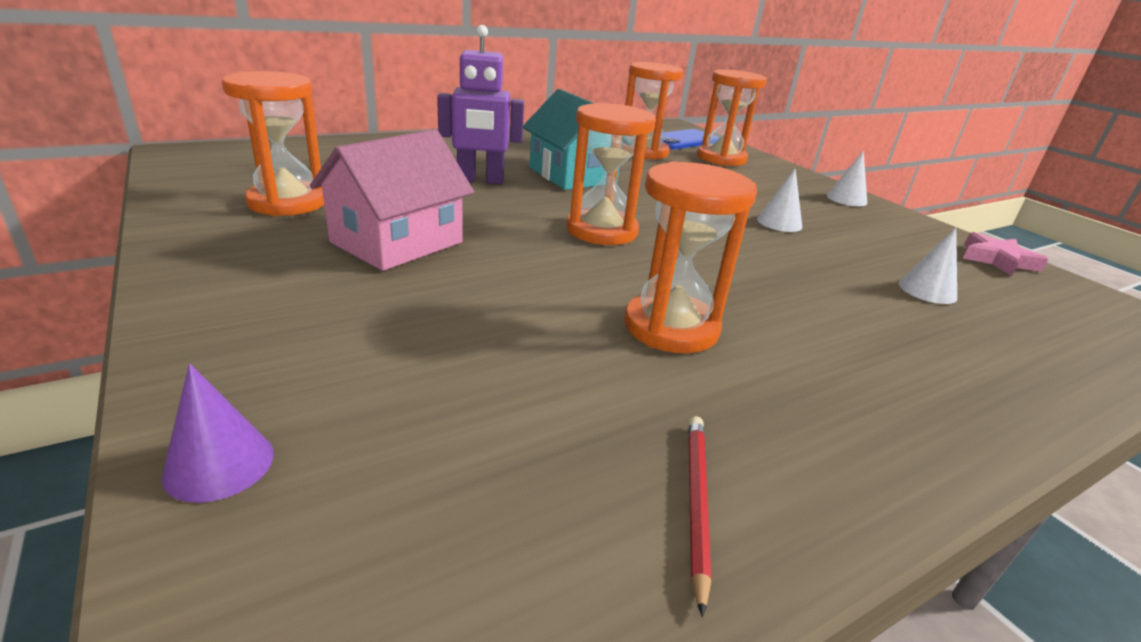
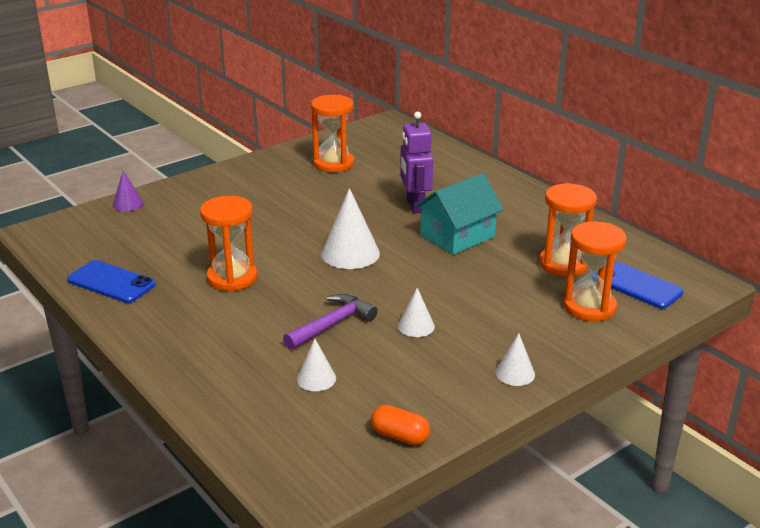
camera: 85 degrees right, 0 degrees up
(397, 242) = (298, 199): pink house -> none
(601, 231) = (350, 253): orange hourglass -> white cone
(696, 503) = (111, 282): red pencil -> blue phone
(793, 265) = (332, 324): none -> purple hammer
(997, 260) = (400, 436): pink star -> orange capsule

